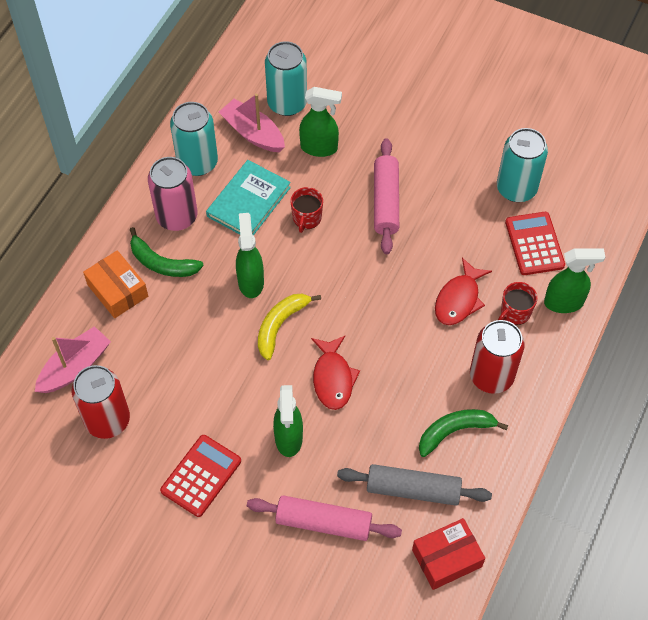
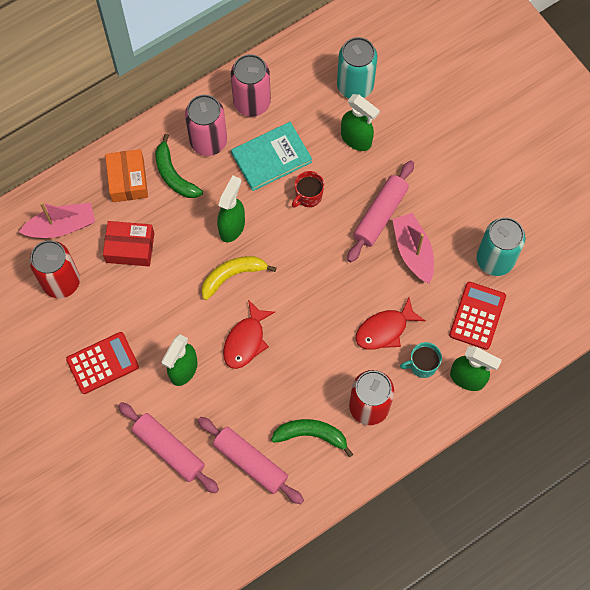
camera: 30 degrees right, 10 degrees up
(197, 162) = (252, 102): turquoise can -> pink can
(253, 133) = (311, 99): pink boat -> pink boat (413, 251)
(413, 489) = (250, 462): grey rolling pin -> pink rolling pin
(447, 558) = (241, 529): red box -> red box (130, 248)
(515, 312) = (422, 365): red mug -> turquoise mug

